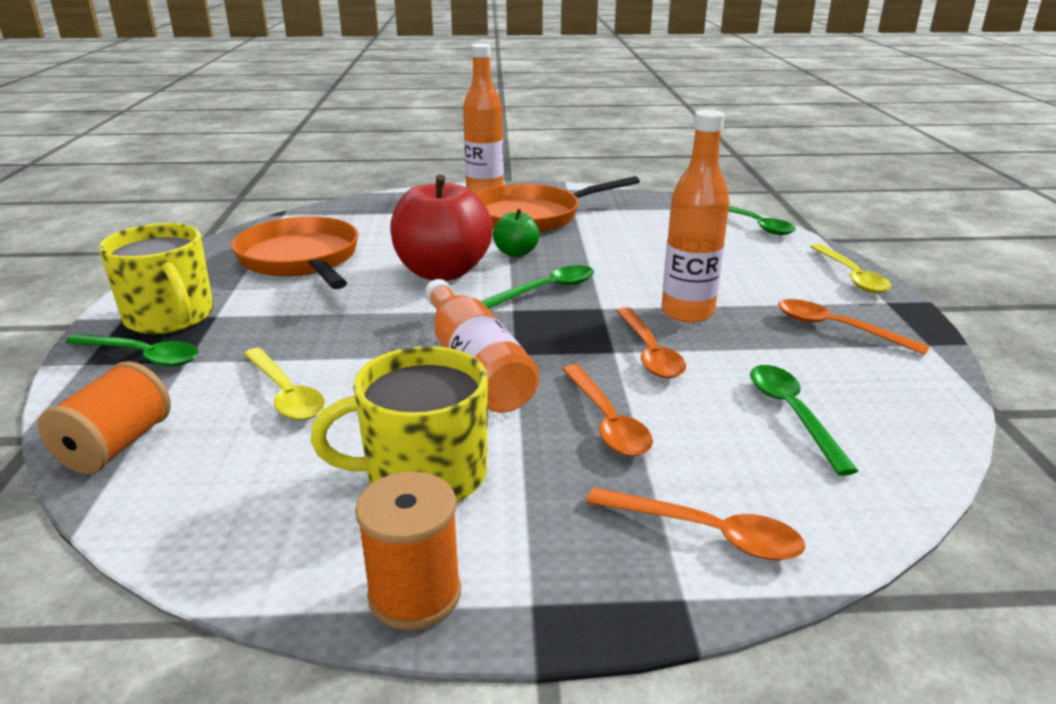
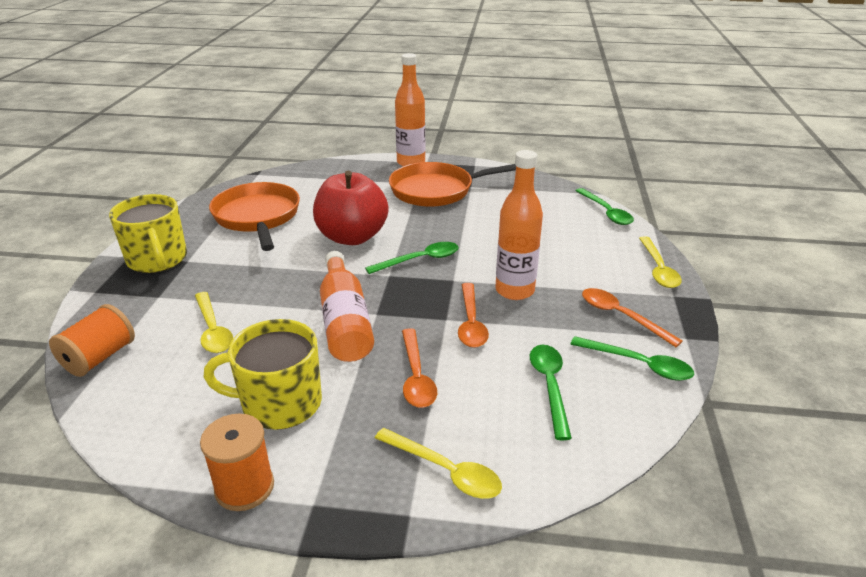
camera: 10 degrees right, 5 degrees up
(142, 356) = (132, 289): green spoon -> green spoon (638, 364)
(516, 253) = (411, 224): green apple -> none
(706, 533) = (445, 470): orange spoon -> yellow spoon

